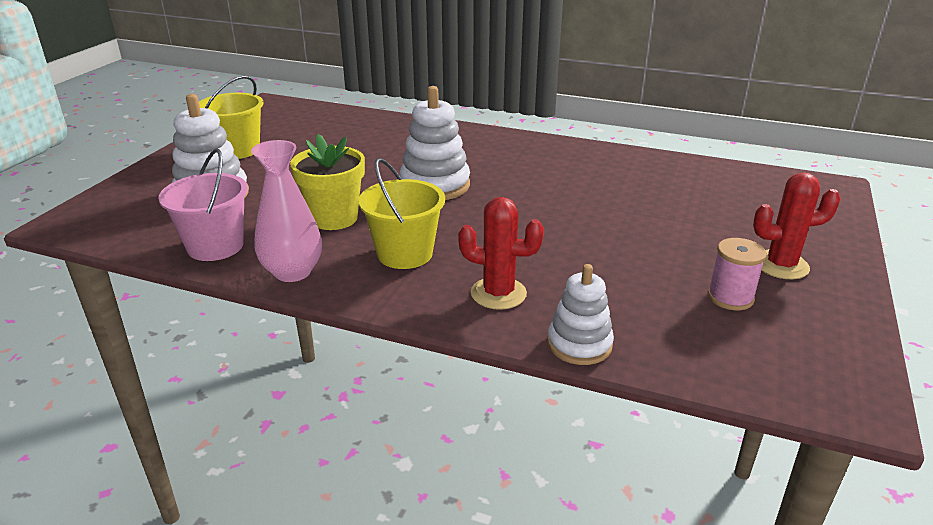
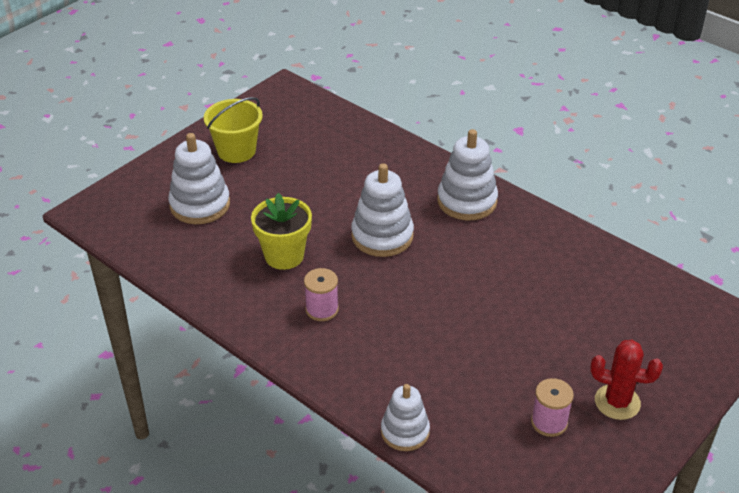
camera: 20 degrees right, 10 degrees up
(215, 246) = (186, 265): pink bucket -> none
(293, 272) = (232, 306): pink vase -> none
(405, 254) = (322, 309): yellow bucket -> pink spool
(498, 293) = (372, 369): red cactus -> none
(503, 148) = (467, 201): none -> white stacking toy

